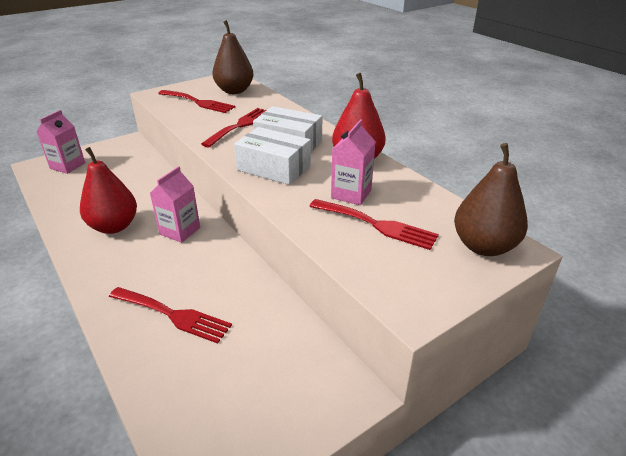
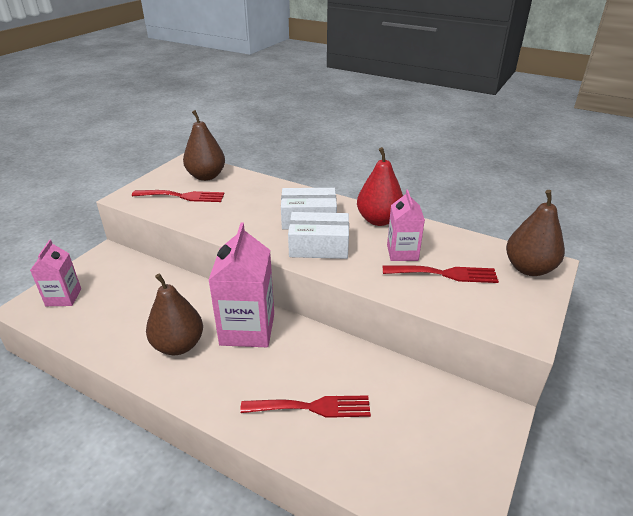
camera: 25 degrees left, 0 degrees up
(114, 226) = (178, 345): red pear -> brown pear
(180, 231) = (247, 329): pink carton -> pink carton, size x1.69
(240, 125) = (248, 212): red fork -> none

